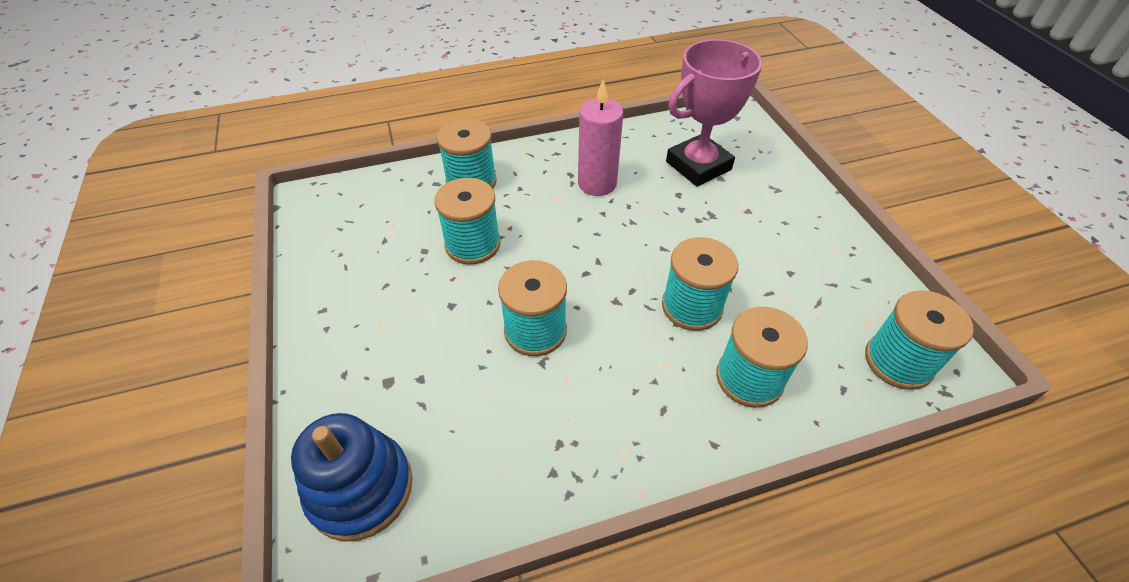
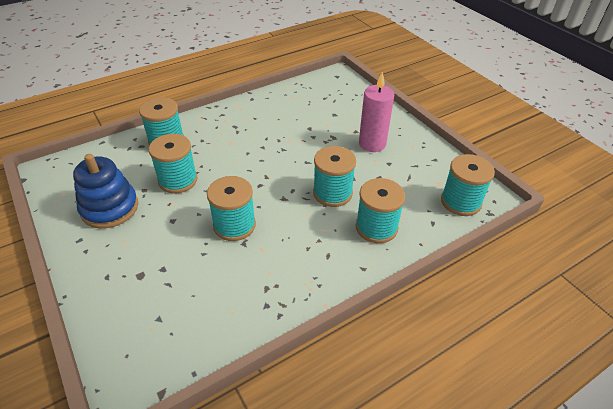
camera: 15 degrees left, 5 degrees down
(360, 488) = (138, 342): blue stacking toy -> blue stacking toy (110, 208)
(597, 183) = (254, 129): pink candle -> pink candle (372, 144)
(698, 166) = (318, 109): pink trophy -> none

